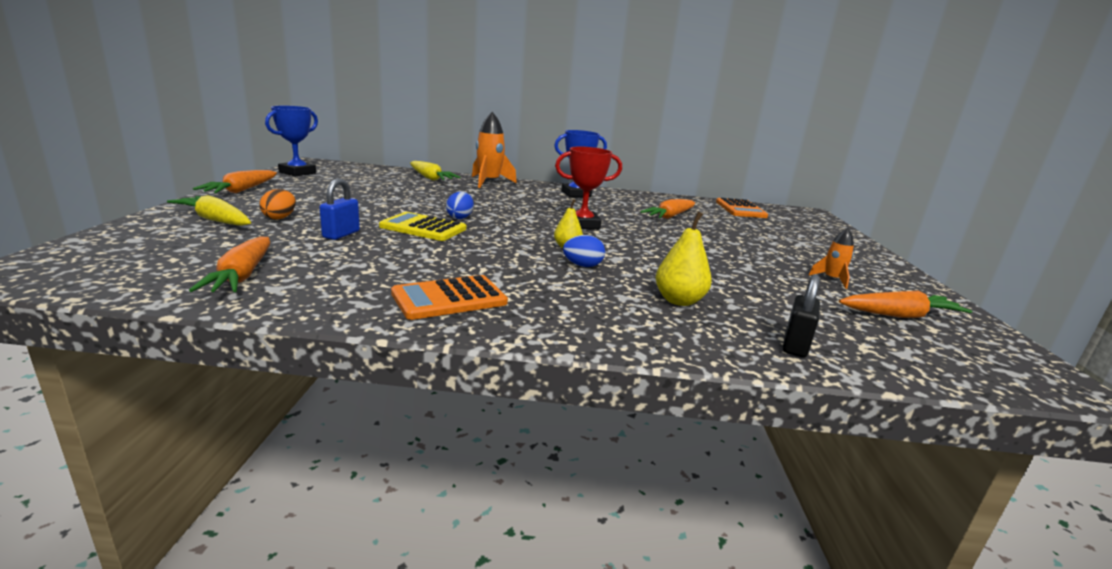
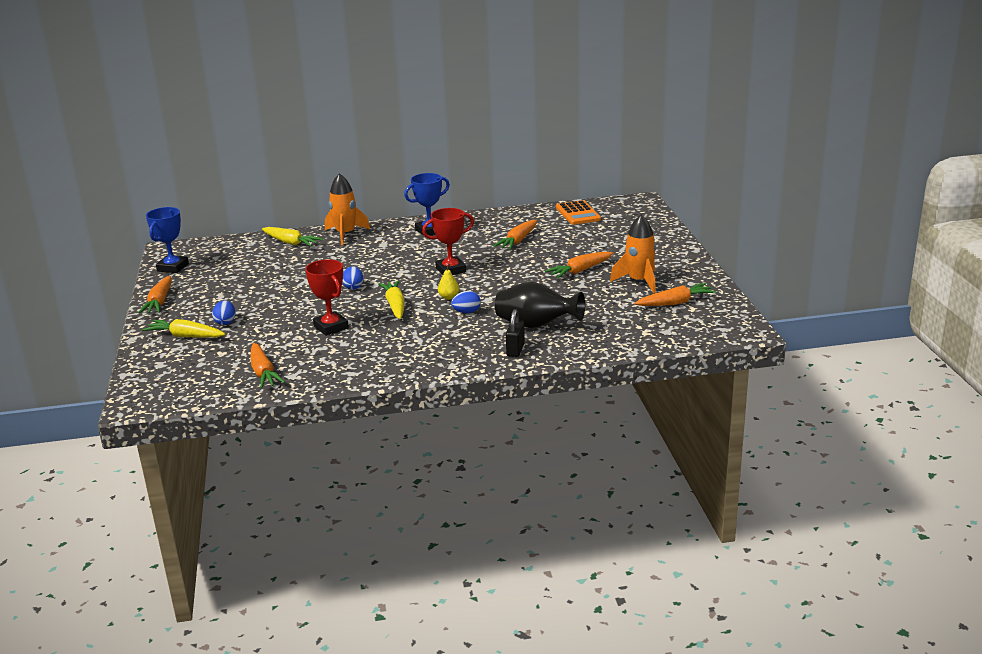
camera: 10 degrees left, 5 degrees up
(280, 218) = (225, 322): orange egg -> blue egg
(341, 234) = (285, 326): blue padlock -> none
(395, 246) = (331, 327): none -> red trophy
(423, 228) = (335, 305): yellow calculator -> none
(449, 298) = (397, 357): orange calculator -> none
(494, 242) = (395, 306): none -> yellow carrot
(679, 301) = (536, 325): yellow pear -> black vase
(745, 254) = (580, 271): none -> orange carrot
(795, 345) = (605, 340): black padlock -> black padlock (515, 350)
(831, 279) = (639, 281): orange rocket -> orange rocket, size x1.88

